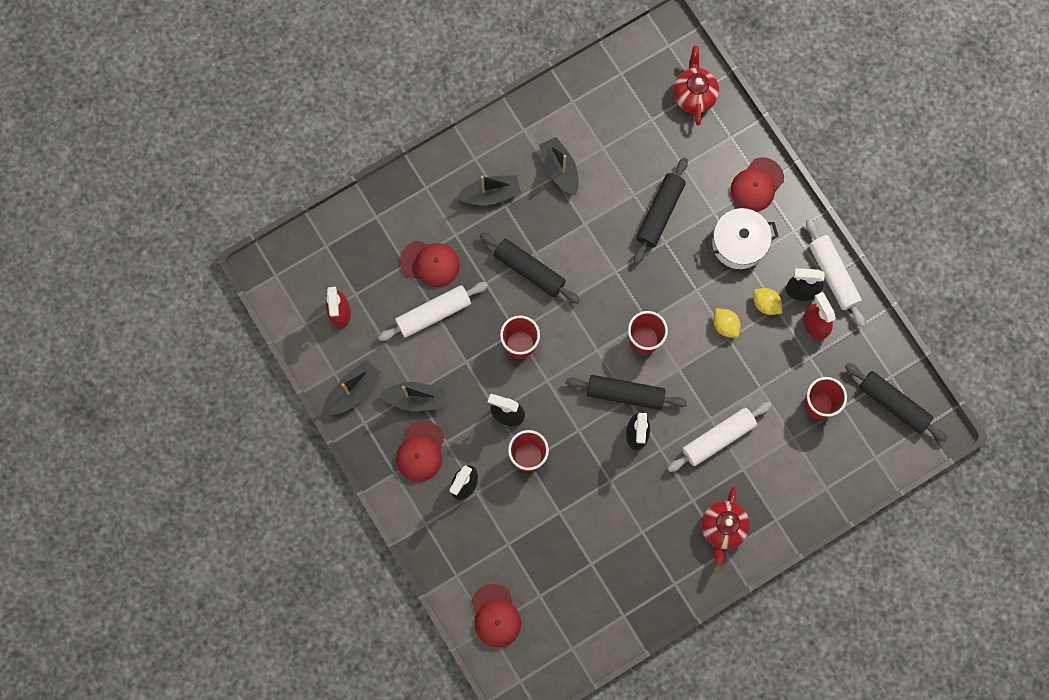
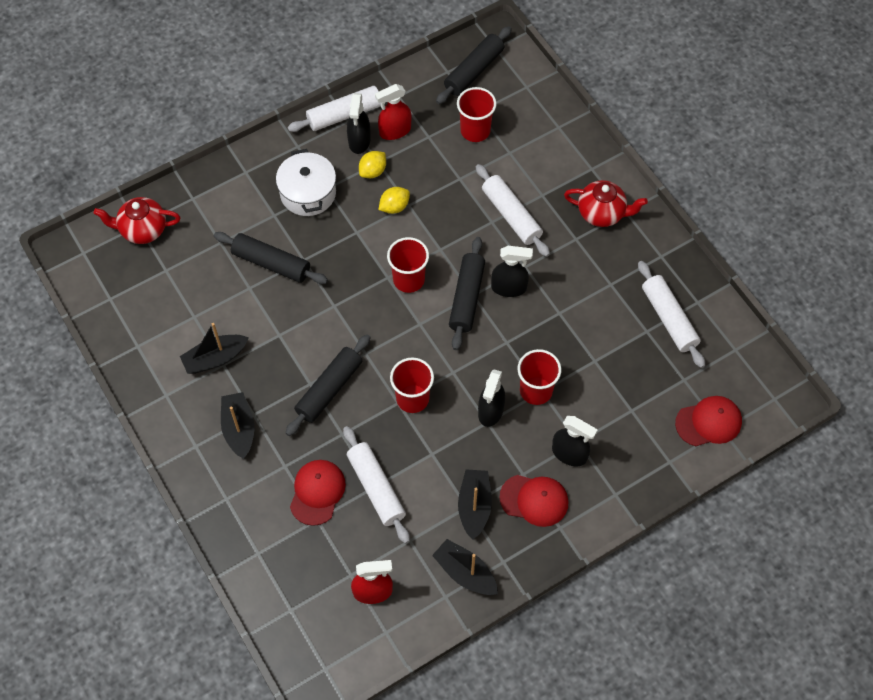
camera: 90 degrees left, 15 degrees down
(605, 586) = (669, 318): none -> white rolling pin
(757, 185) = (246, 176): red cap -> none

